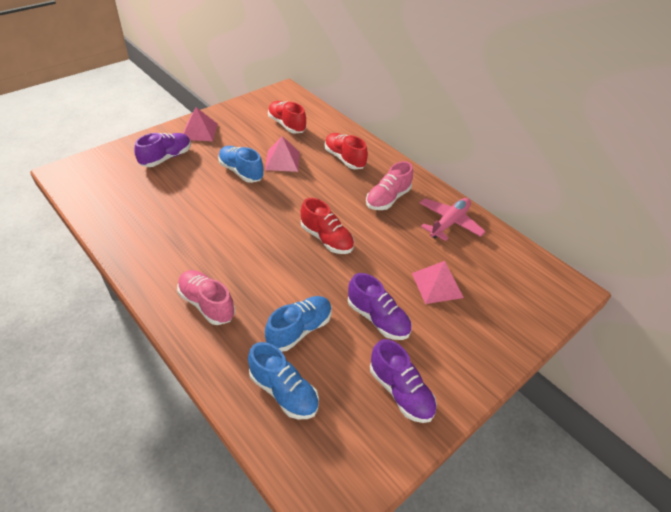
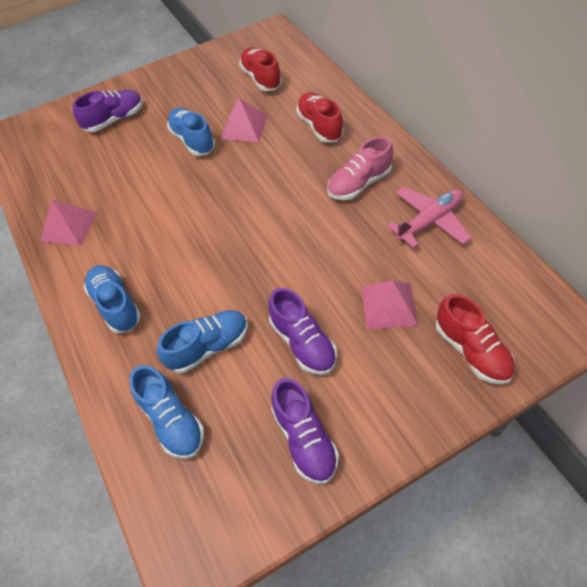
camera: 20 degrees right, 10 degrees up
(199, 131) = (159, 86): pink pyramid -> pink pyramid (68, 226)
(207, 304) = (116, 305): pink shoe -> blue shoe
(326, 239) = (269, 233): red shoe -> red shoe (471, 350)

